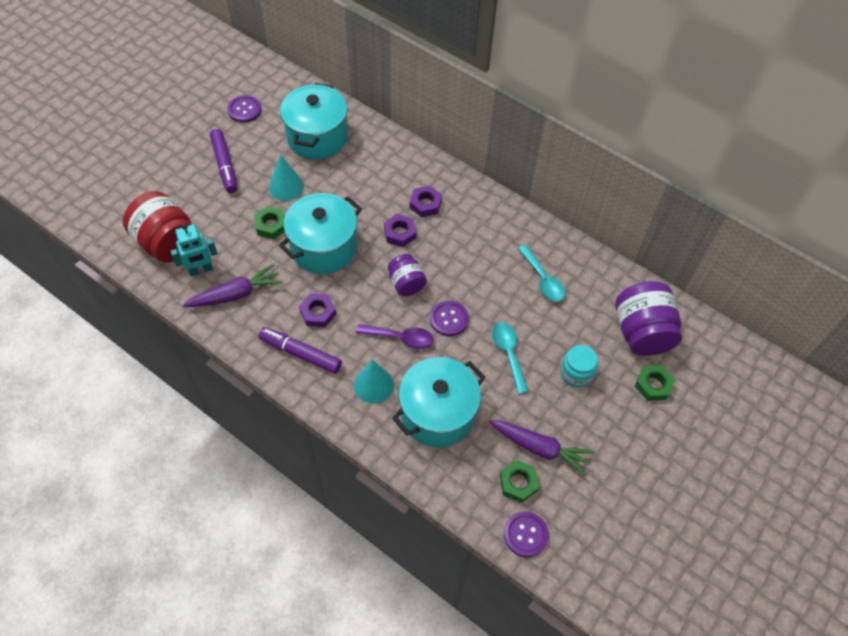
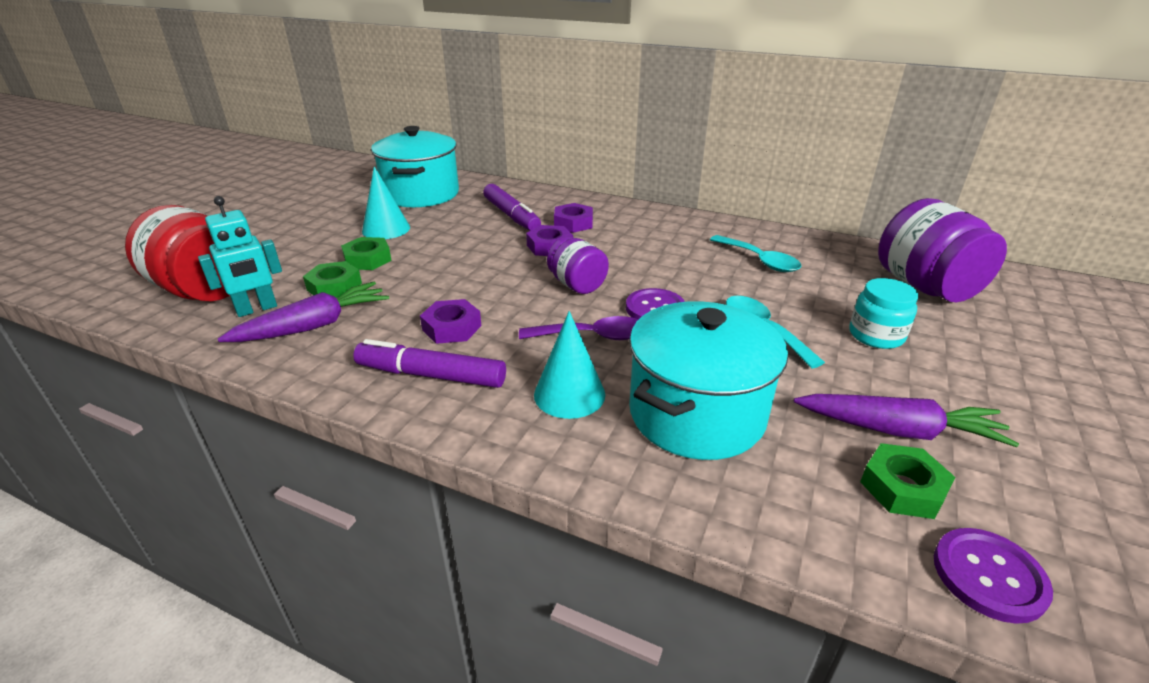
camera: 10 degrees left, 25 degrees down
(224, 165) = (300, 222): purple marker -> purple marker (511, 216)
(244, 110) = (327, 186): purple button -> none
(324, 248) = (447, 269): turquoise pot -> none
(653, 385) = (993, 332): green nut -> green nut (334, 286)

